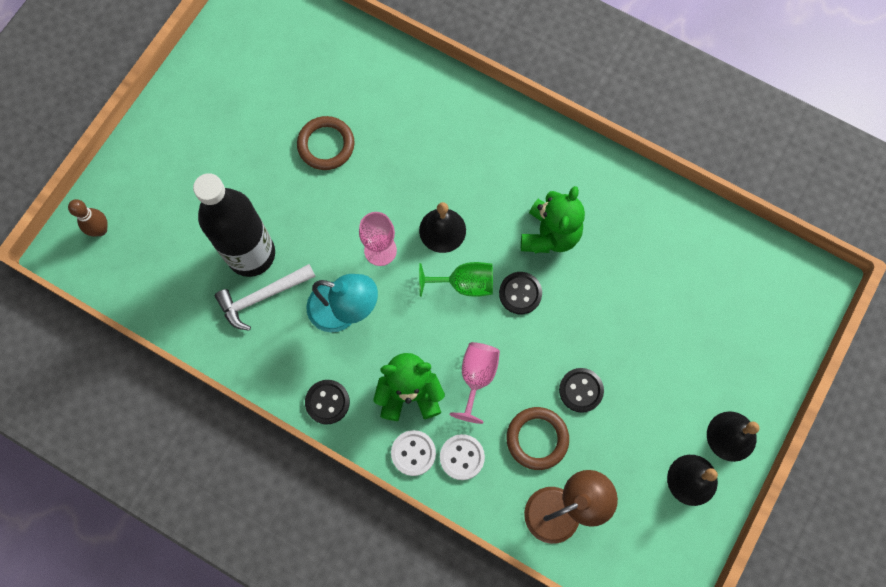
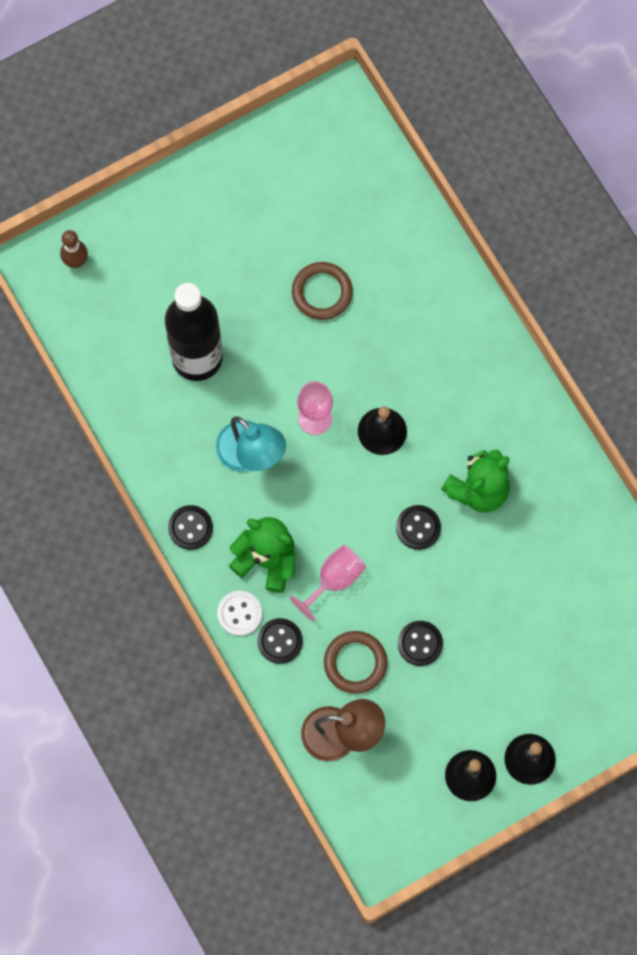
camera: 30 degrees right, 0 degrees up
(262, 297) = (185, 402): white hammer -> none
(462, 457) = (280, 641): white button -> black button
(464, 284) = (372, 491): green goblet -> none

